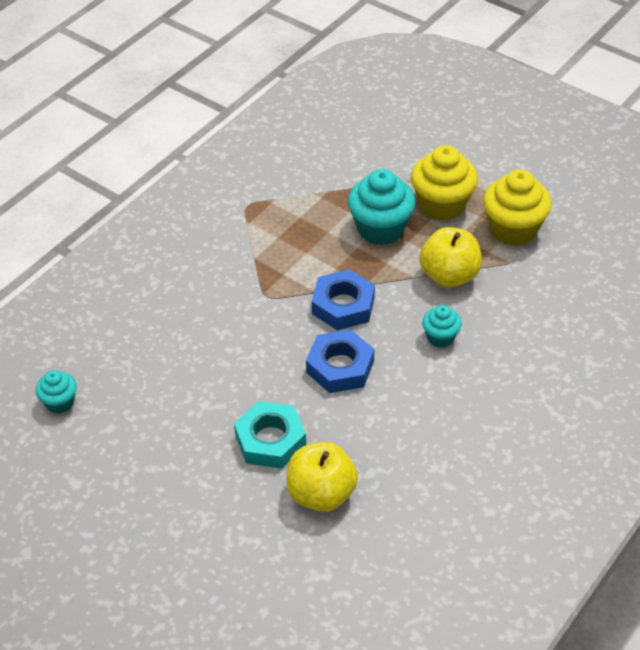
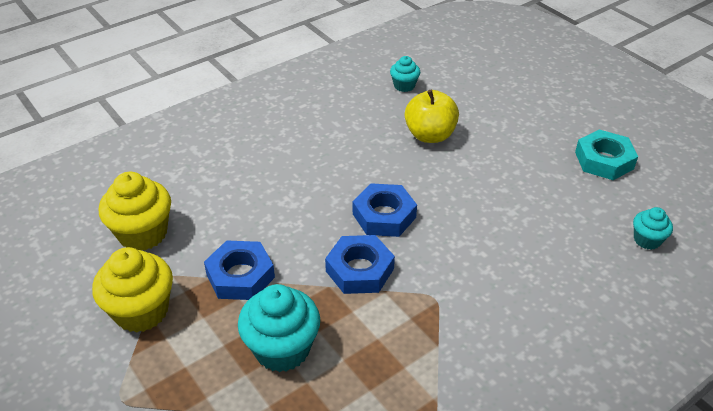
camera: 165 degrees left, 5 degrees down
(270, 440) = (460, 174): turquoise nut -> turquoise nut (604, 160)
(440, 337) = (283, 220): turquoise cupcake -> turquoise cupcake (404, 86)
(442, 205) = (196, 363): yellow cupcake -> yellow cupcake (143, 234)
(449, 275) = (240, 276): yellow apple -> blue nut

